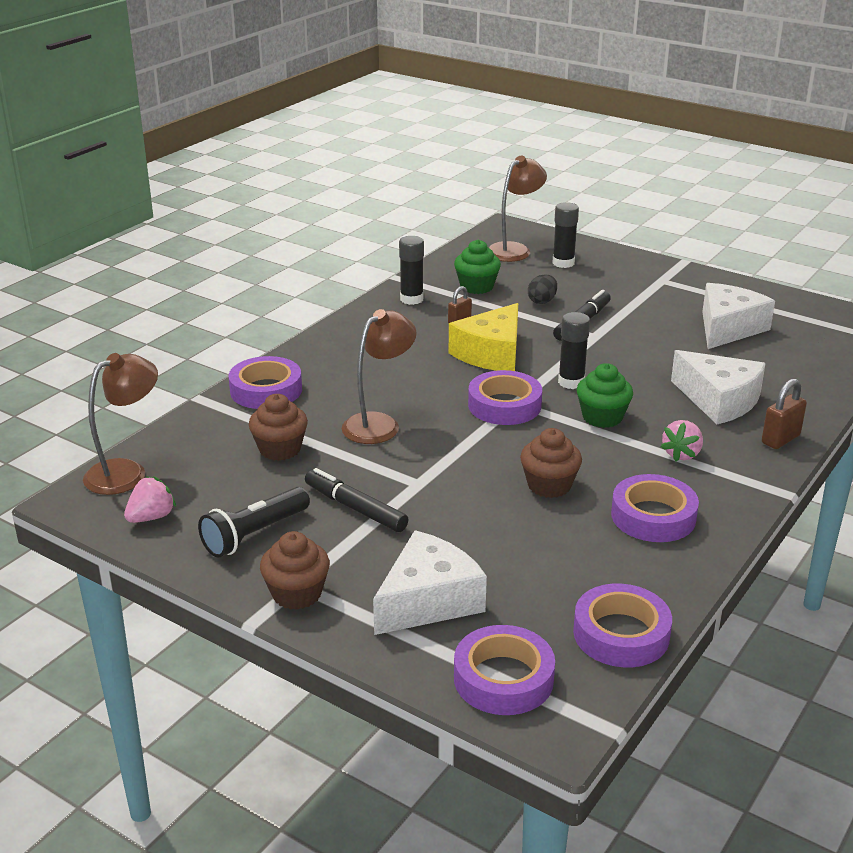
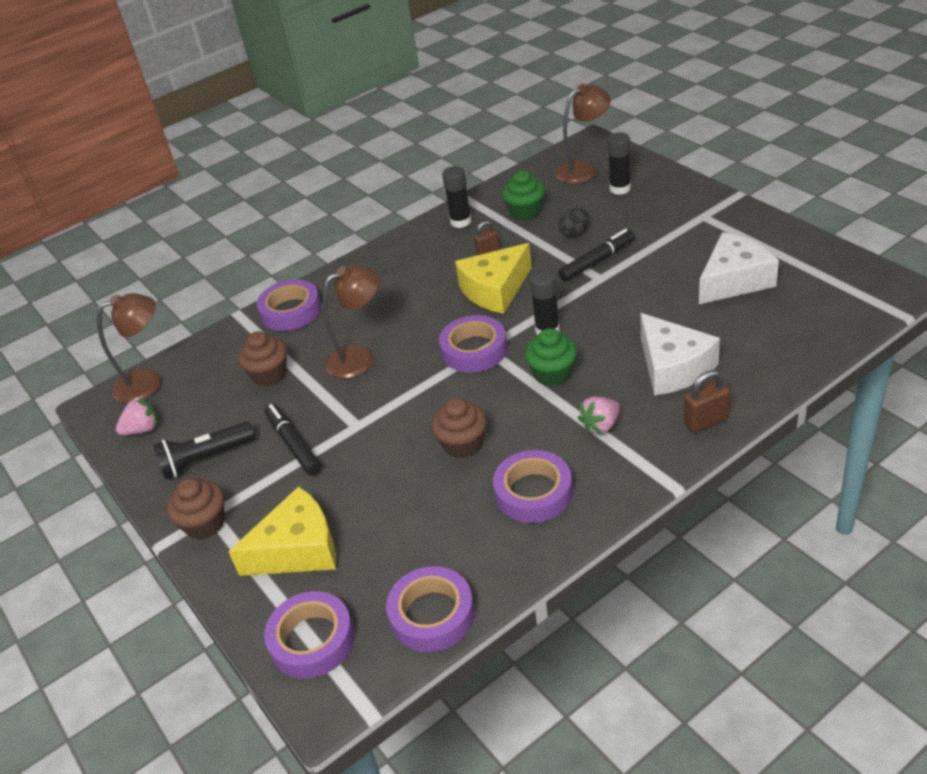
camera: 25 degrees right, 10 degrees up
(428, 600) = (298, 549): white cheese -> yellow cheese

